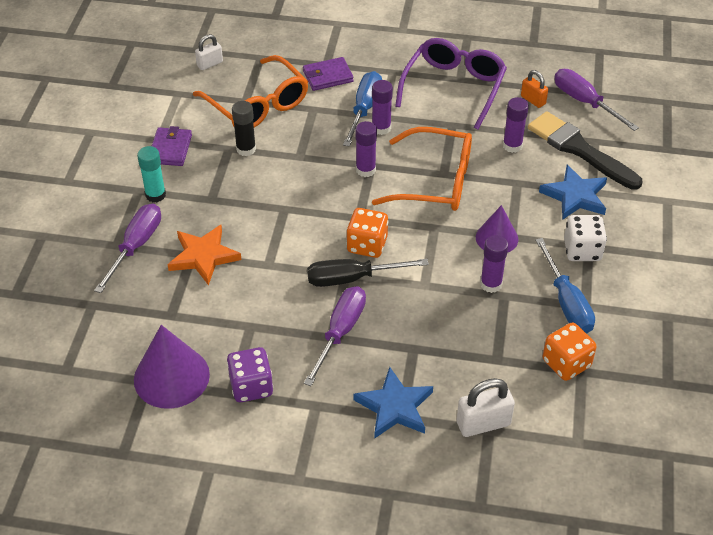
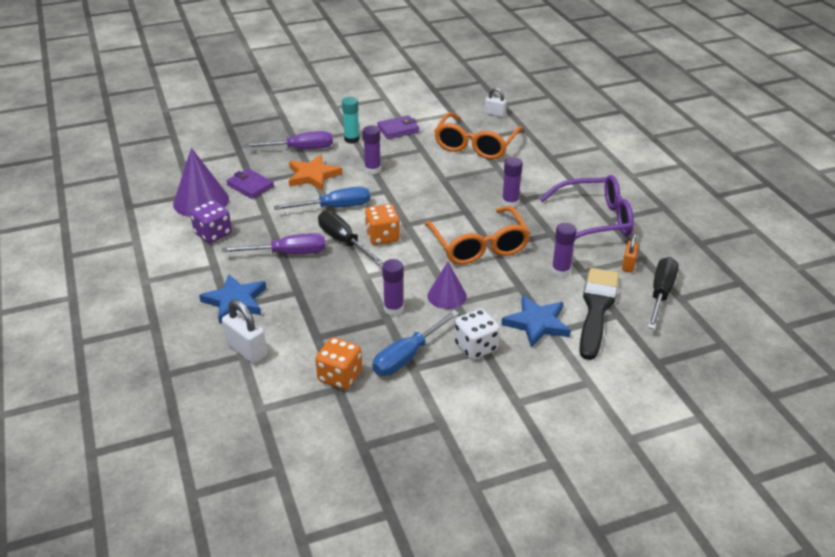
camera: 60 degrees right, 10 degrees down
(246, 149) = (427, 156): black glue stick -> none
(328, 76) = (538, 162): purple wallet -> purple wallet (250, 186)
(364, 109) = (522, 188): blue screwdriver -> blue screwdriver (335, 207)
(365, 170) = (458, 210): purple glue stick -> purple glue stick (372, 169)
(584, 102) = (660, 294): purple screwdriver -> black screwdriver

